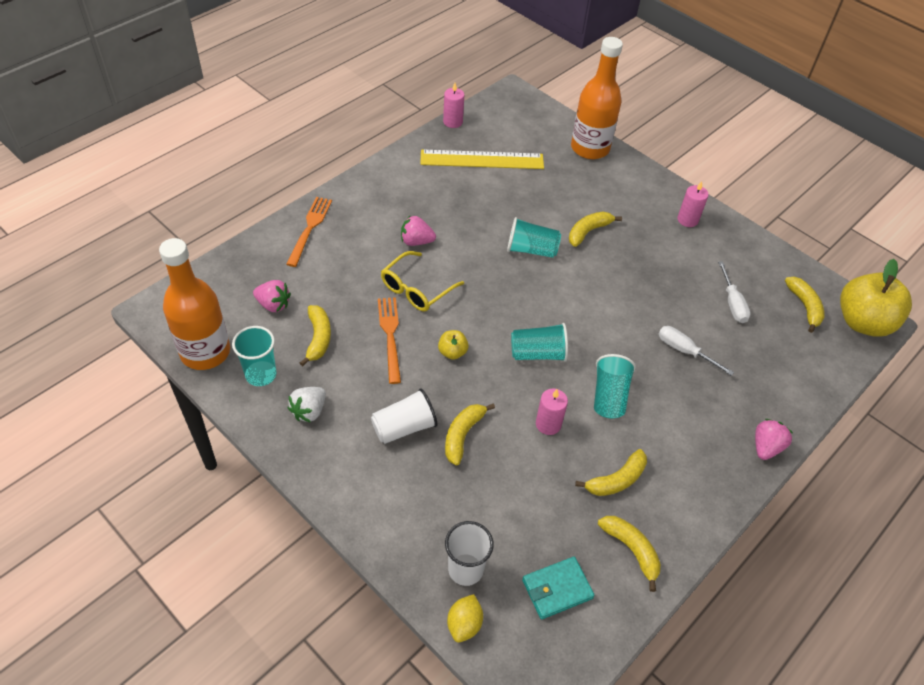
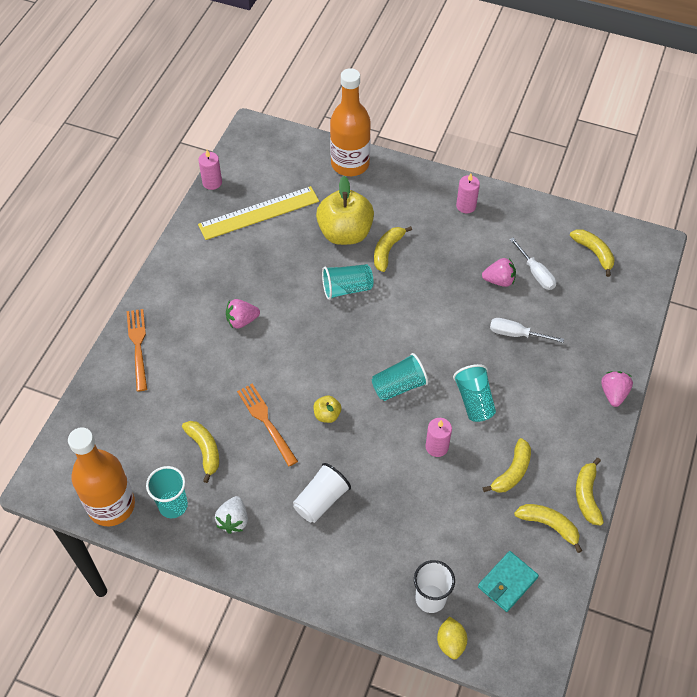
camera: 20 degrees left, 5 degrees up
(273, 305) = (147, 435): pink strawberry -> pink strawberry (499, 280)
(416, 289) = (266, 368): yellow glasses -> none
(462, 435) = (372, 486): yellow banana -> yellow banana (587, 495)
(863, 322) = (644, 249): yellow apple -> yellow apple (345, 233)

